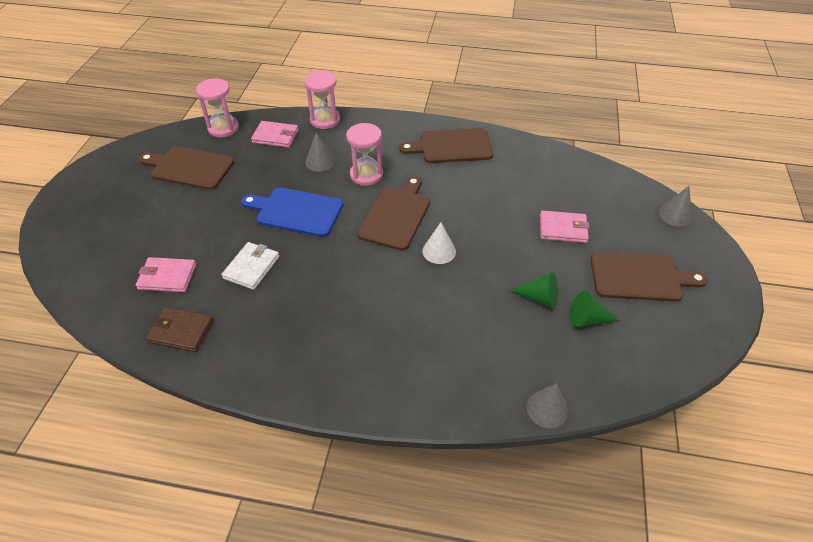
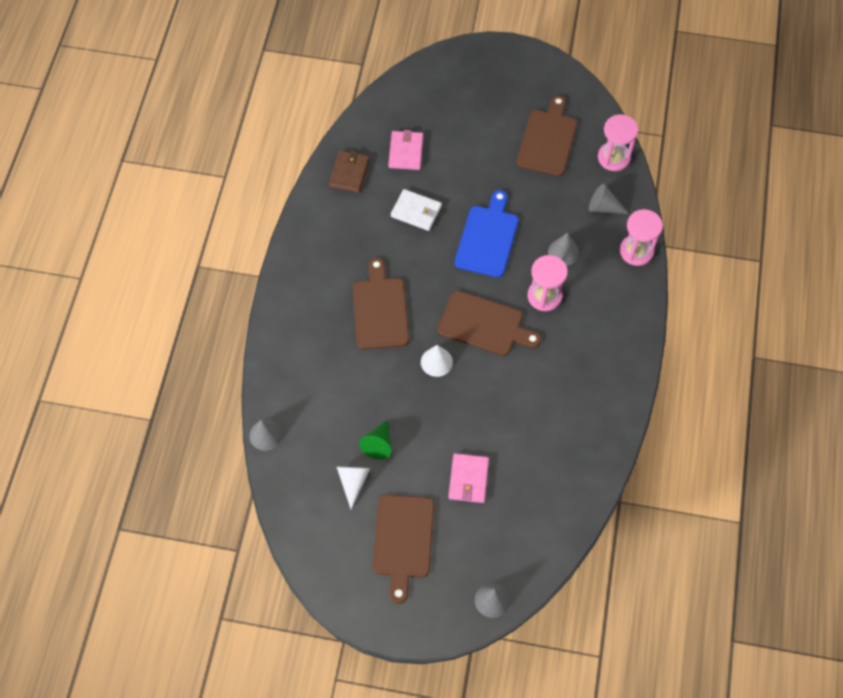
camera: 90 degrees right, 15 degrees up
(275, 136) = (603, 207): pink wallet -> grey cone
(452, 146) = (597, 380): brown cutting board -> brown cutting board (380, 310)
(587, 319) = (353, 482): green cone -> white cone

